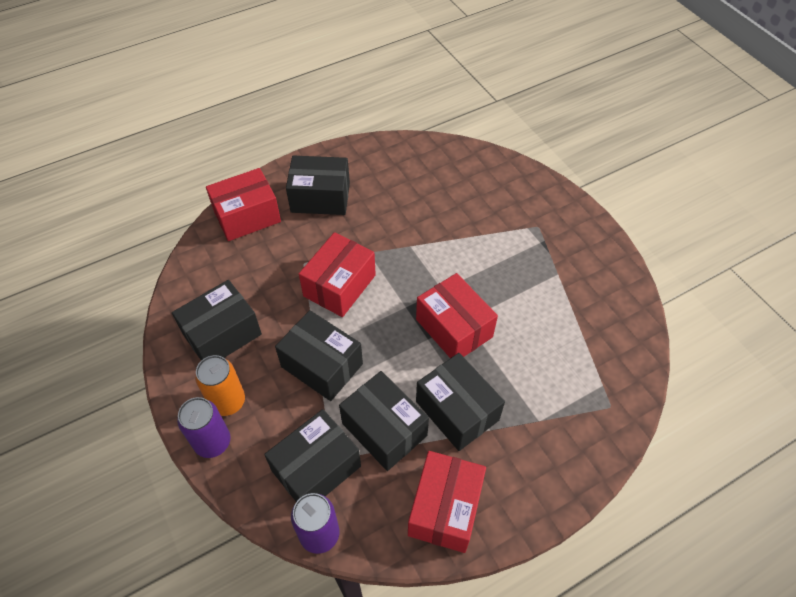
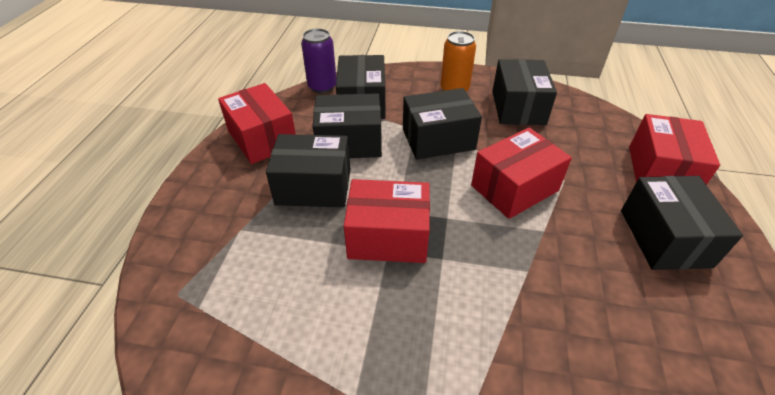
camera: 130 degrees right, 10 degrees down
(212, 442) = (430, 75): purple can -> none
(320, 197) = (664, 238): black box -> black box turned 45 degrees counterclockwise
(339, 285) = (514, 188): red box -> red box turned 75 degrees clockwise

